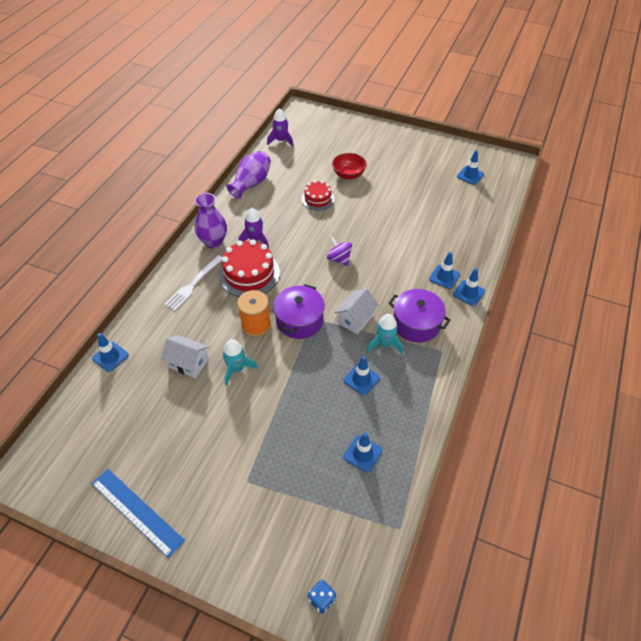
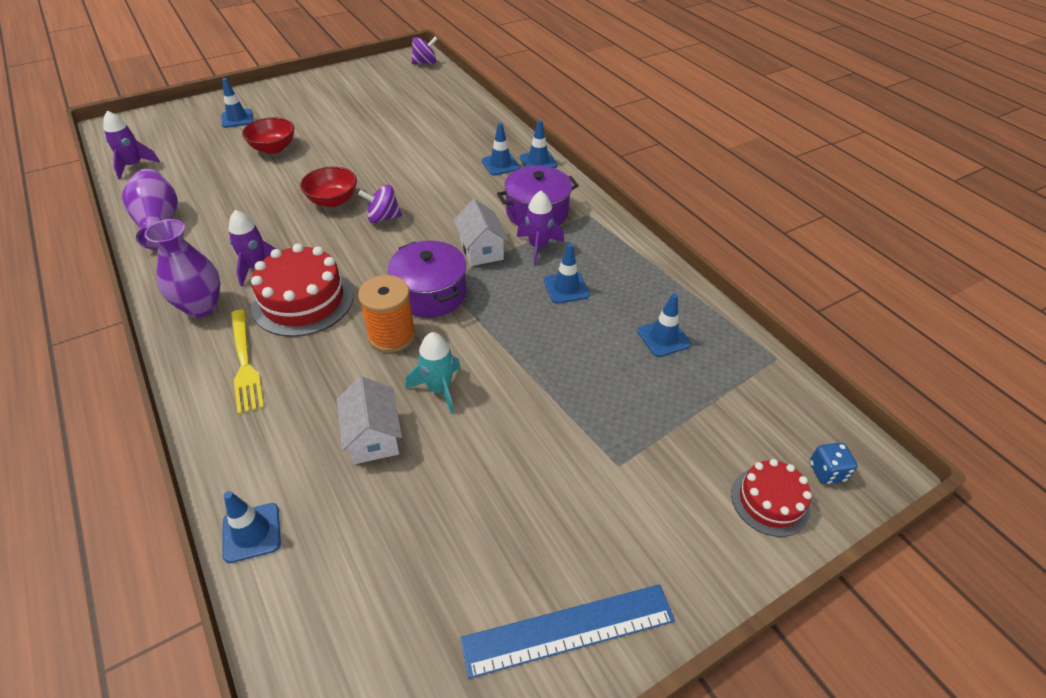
camera: 55 degrees left, 5 degrees down
(188, 363) = (373, 436): white house -> white house turned 75 degrees counterclockwise
(194, 284) = (244, 363): white fork -> yellow fork
(317, 199) = (272, 187): red cake -> red cake (770, 501)
(331, 229) = (333, 200): none -> red bowl
(384, 344) = (538, 247): turquoise rocket -> purple rocket
(470, 175) = (397, 84): blue traffic cone -> blue traffic cone (237, 119)
(509, 170) = (425, 63): none -> purple spinning top

